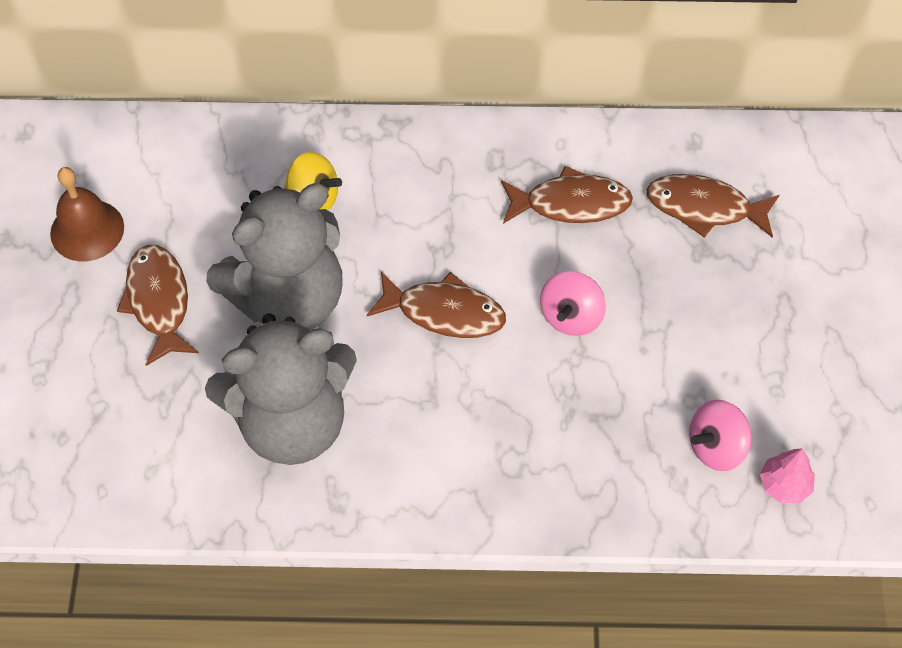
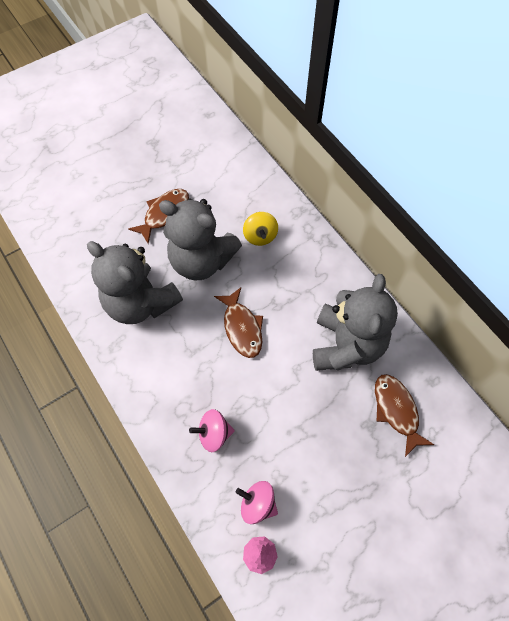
camera: 55 degrees right, 5 degrees up
(87, 230) = (179, 166): brown bell -> none
(571, 203) = (346, 345): brown fish -> grey teddy bear
(571, 317) = (281, 386): pink spinning top -> pink spinning top (214, 434)

